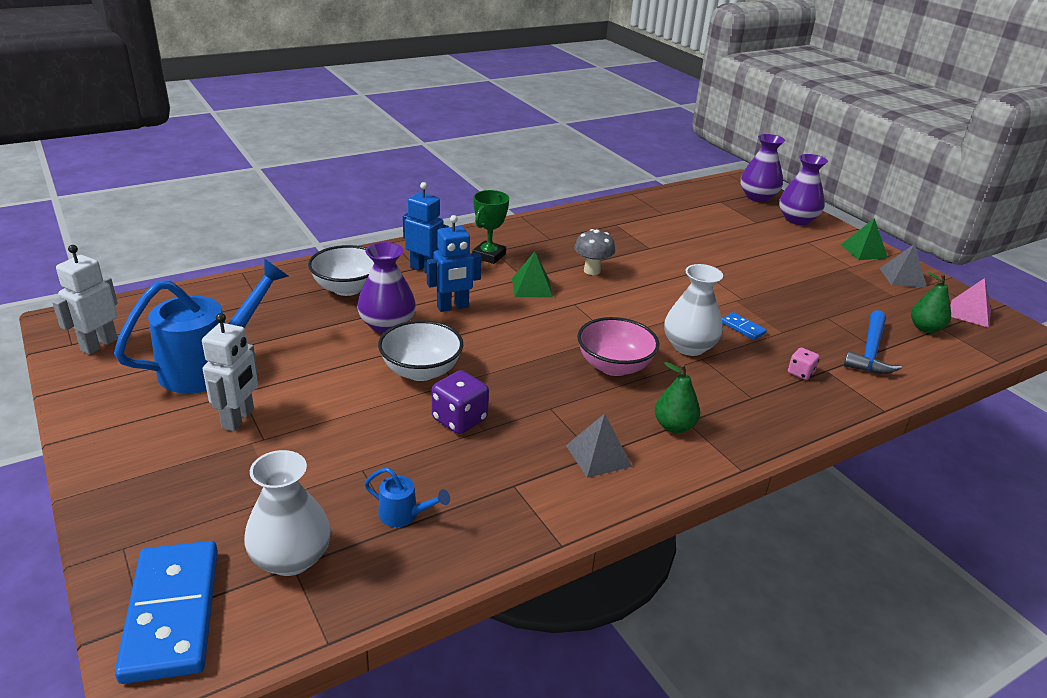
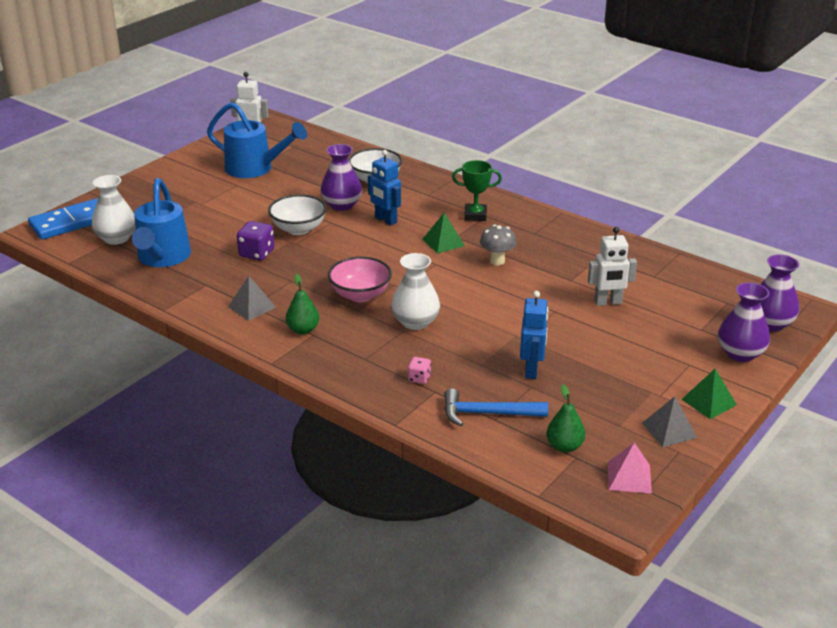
camera: 70 degrees right, 0 degrees up
(239, 419) = (213, 192): white robot -> white robot (608, 302)
(404, 515) = (162, 258): blue watering can -> blue watering can, size x2.35
(425, 269) = (428, 198): blue robot -> blue robot (531, 370)
(742, 328) = (468, 343): blue domino -> none

